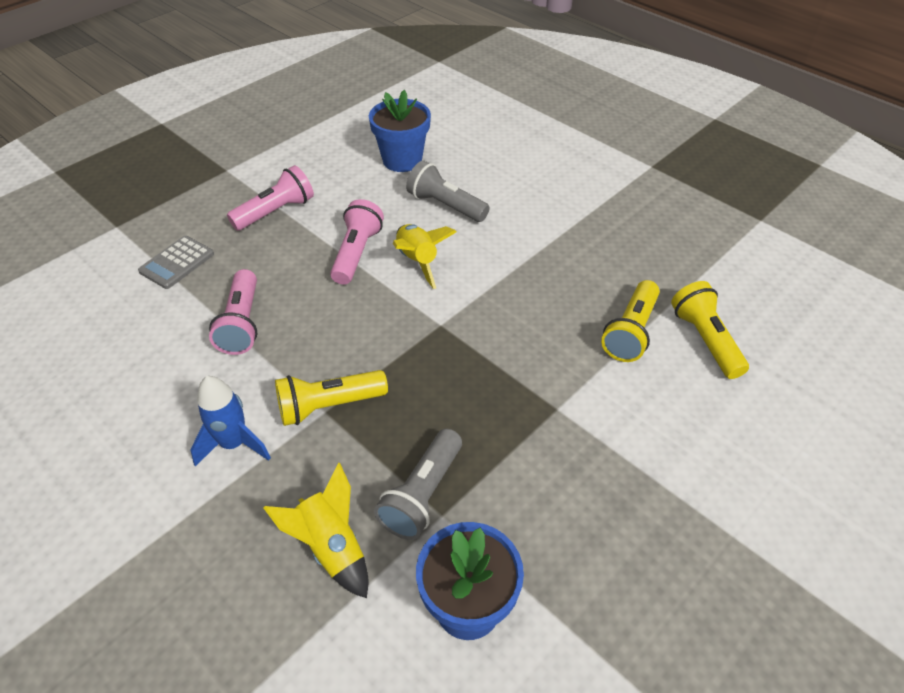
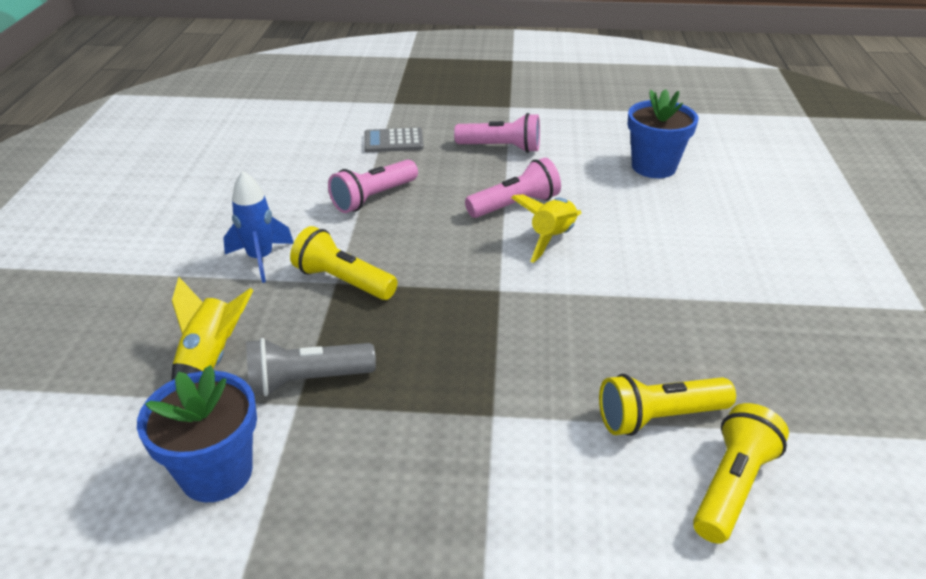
camera: 50 degrees right, 10 degrees down
(446, 205) = (639, 216): grey flashlight -> none

